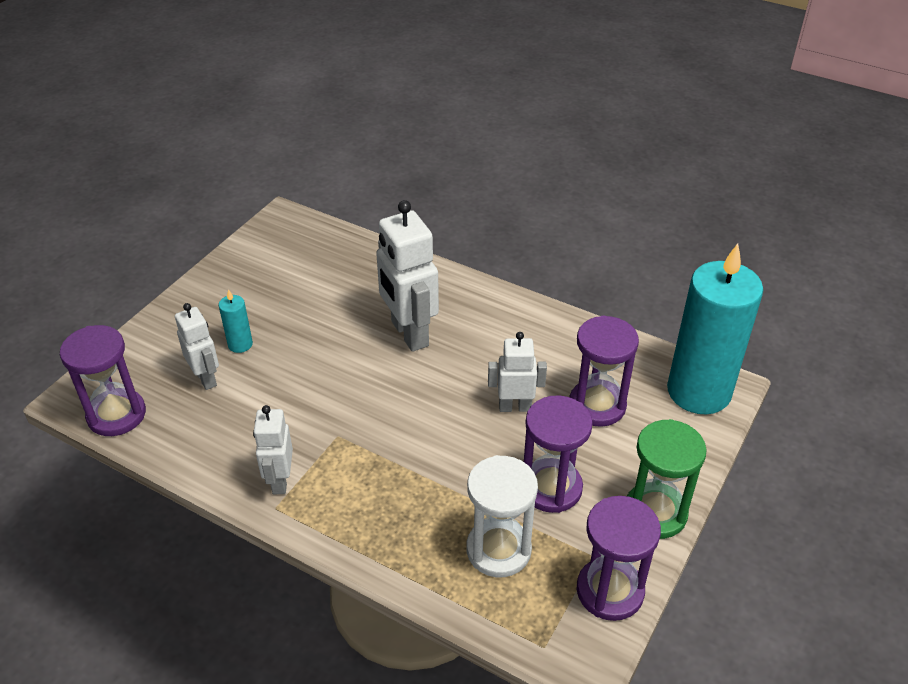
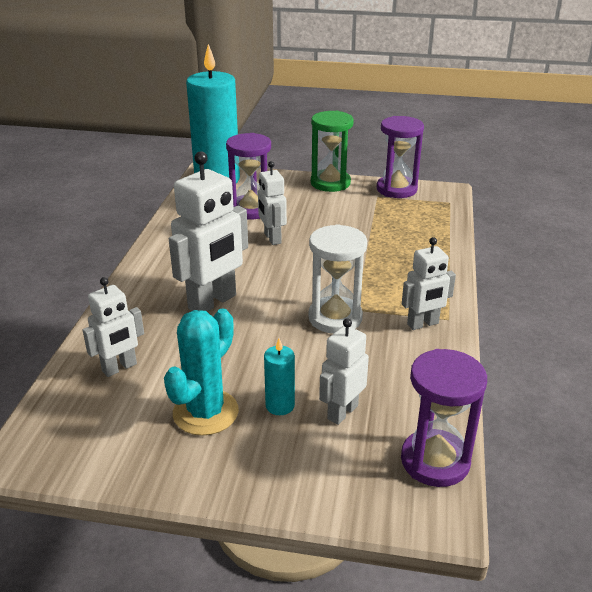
camera: 110 degrees left, 10 degrees down
(262, 303) = (205, 412): none -> turquoise cactus
(346, 266) = (119, 368): none -> white robot
(498, 550) = (400, 224): white hourglass -> white hourglass (335, 318)
(551, 488) = (337, 215): purple hourglass -> none

